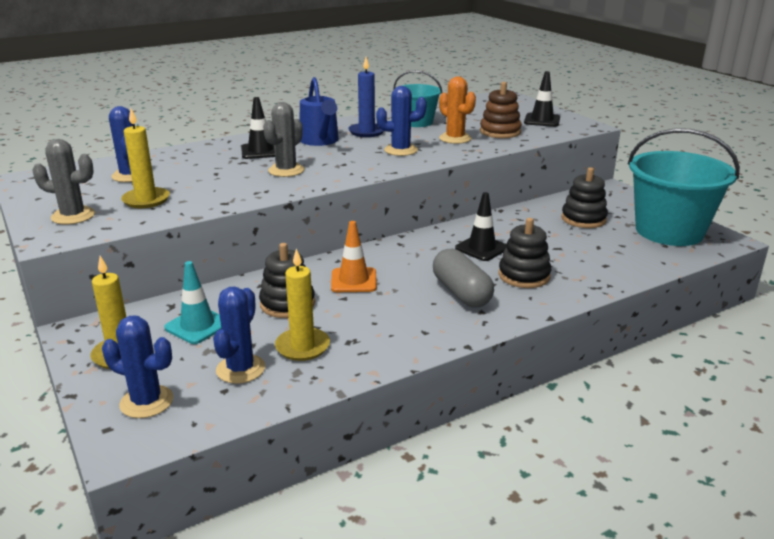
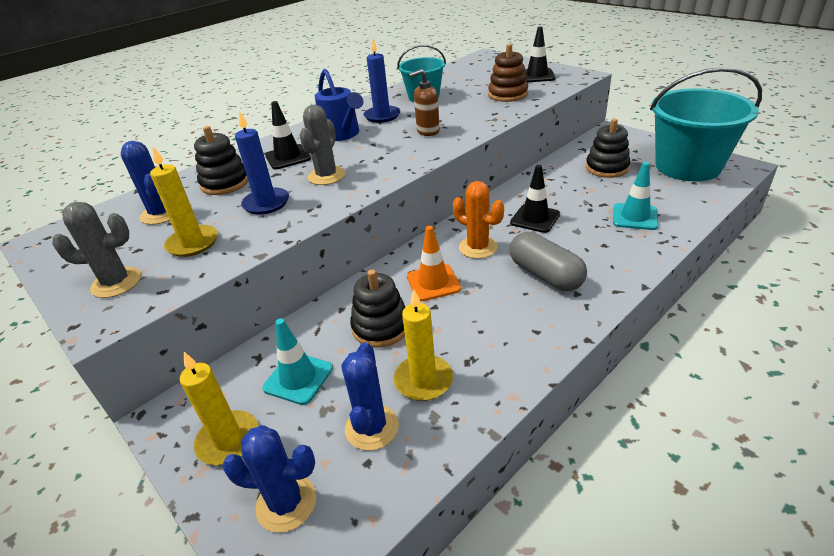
camera: 10 degrees left, 10 degrees up
(222, 182) = (266, 203): none -> blue candle
(400, 150) = (427, 131): blue cactus -> brown soap dispenser
(455, 138) = (471, 109): orange cactus -> orange cactus (478, 247)
(524, 276) = (591, 242): black stacking toy -> black stacking toy (225, 183)
(582, 263) = (635, 217): none -> turquoise traffic cone

